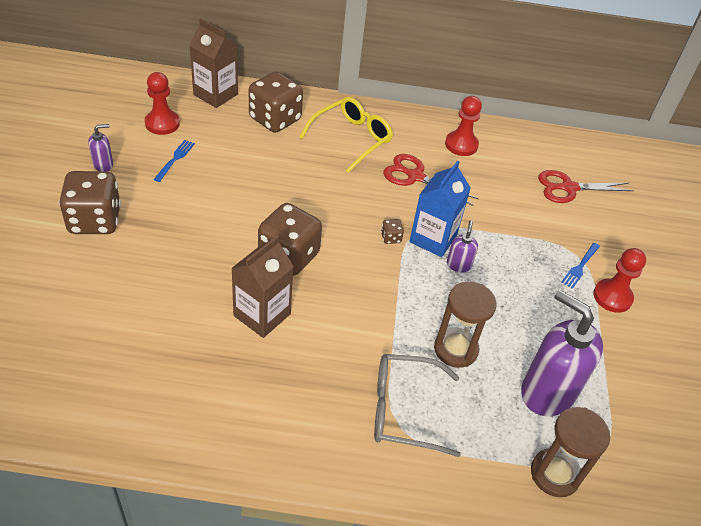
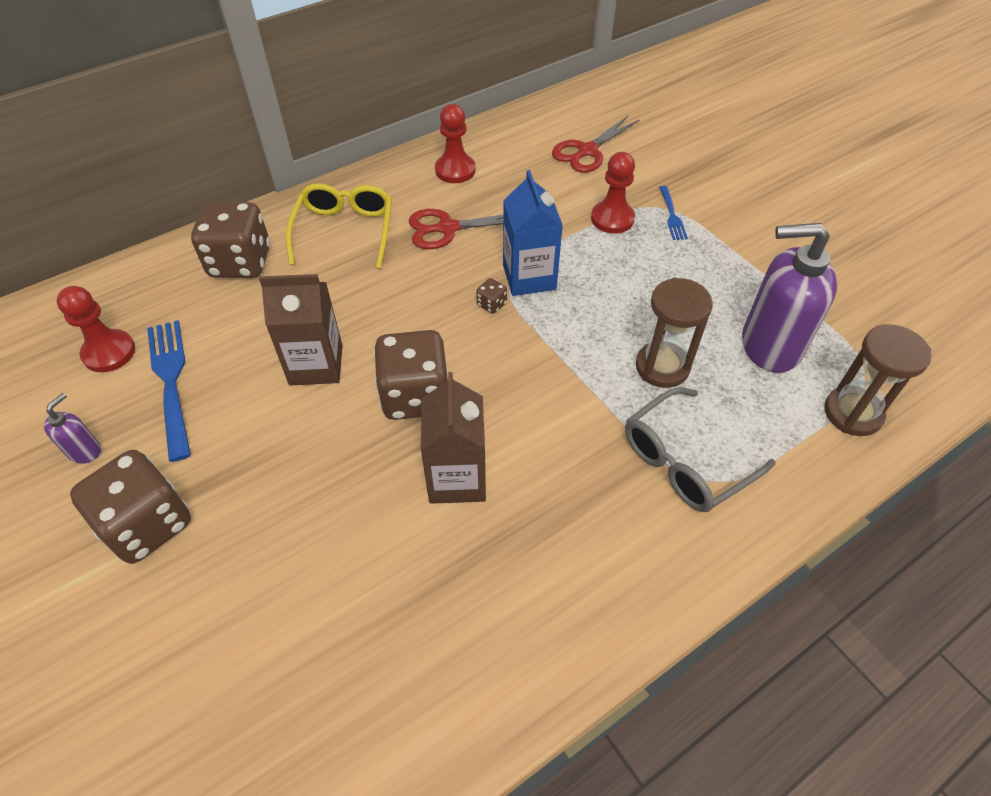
camera: 35 degrees left, 5 degrees up
(175, 159) = (171, 383): blue fork -> blue fork, size x1.86
(215, 94) = (140, 278): brown carton -> brown carton (316, 365)
(458, 265) = (578, 286): purple soap dispenser -> none
(612, 297) = (723, 224): red pawn -> red pawn (612, 219)

